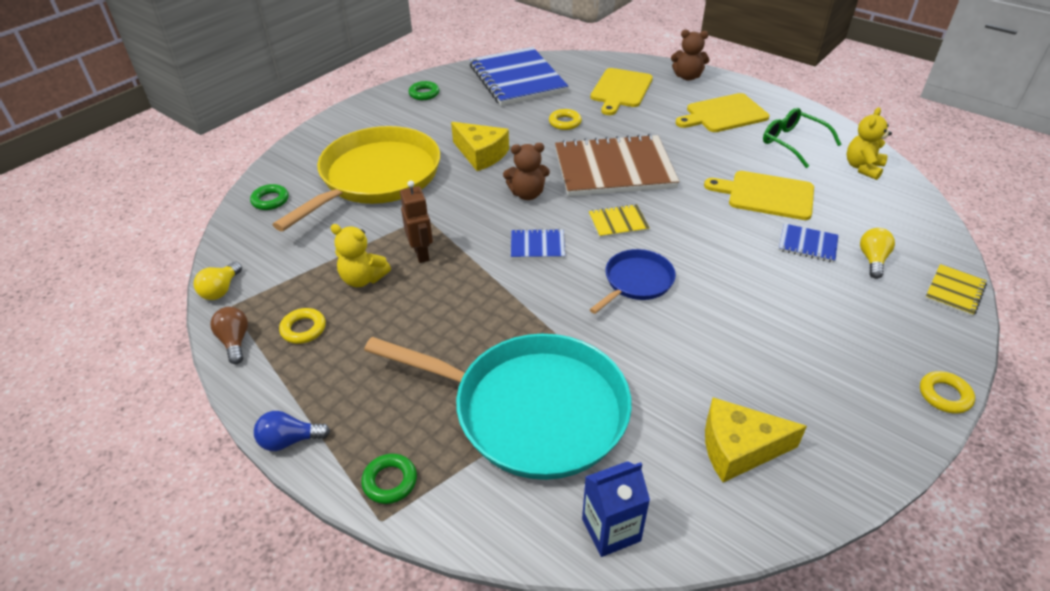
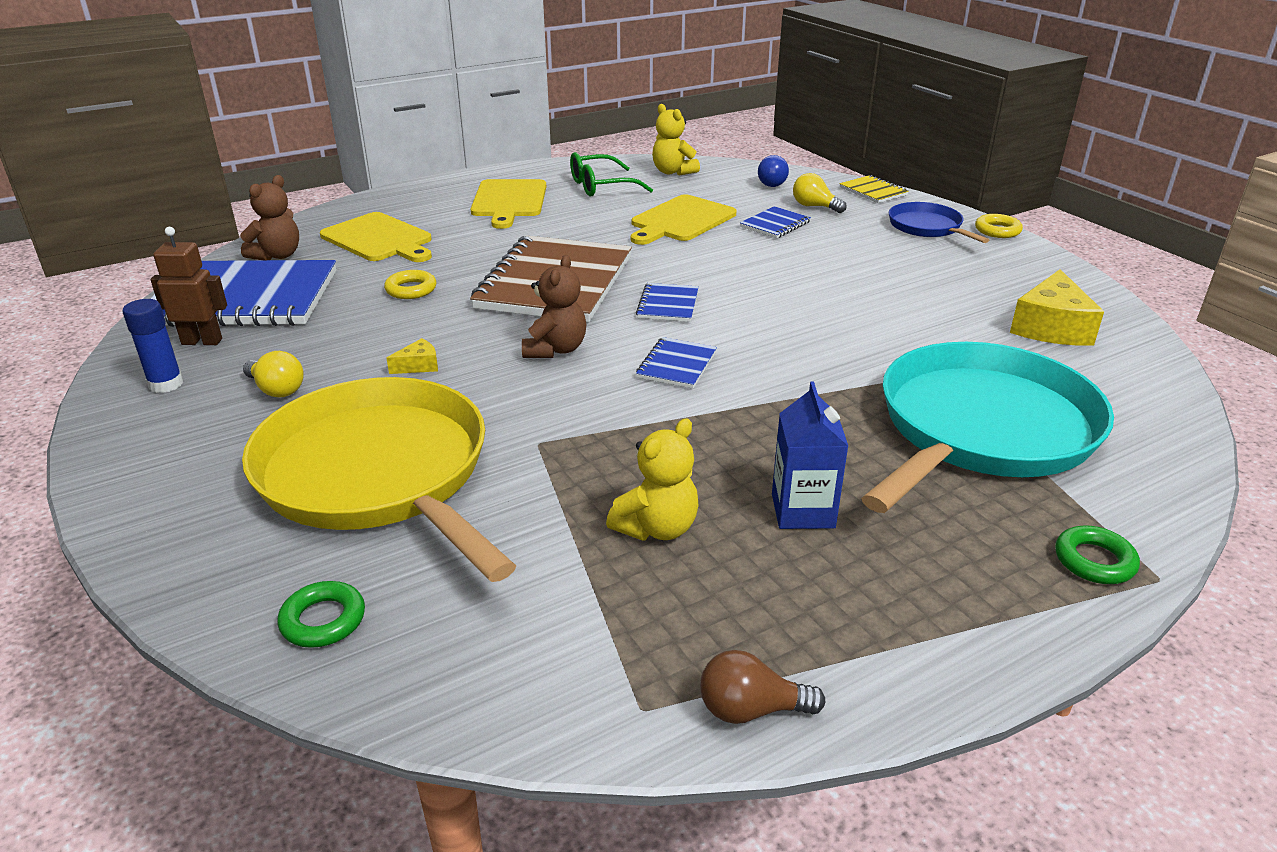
camera: 70 degrees left, 10 degrees down
(221, 290) = (582, 722): yellow light bulb -> yellow light bulb (277, 390)
(289, 440) = (1011, 655): blue light bulb -> blue light bulb (772, 183)
(303, 329) = (753, 612): yellow ring -> none
(421, 254) = (630, 460): brown robot -> brown robot (202, 341)
(424, 94) = (166, 384): green ring -> blue glue stick
(481, 154) = (418, 366): yellow cheese -> yellow cheese, size x0.47
(611, 530) = (1157, 417): blue carton -> blue carton (803, 511)
(618, 222) = (668, 305): yellow notebook -> blue notebook
(636, 282) = (785, 319): blue pan -> blue pan (927, 227)
(687, 77) = (404, 198): brown teddy bear -> brown teddy bear (277, 255)

